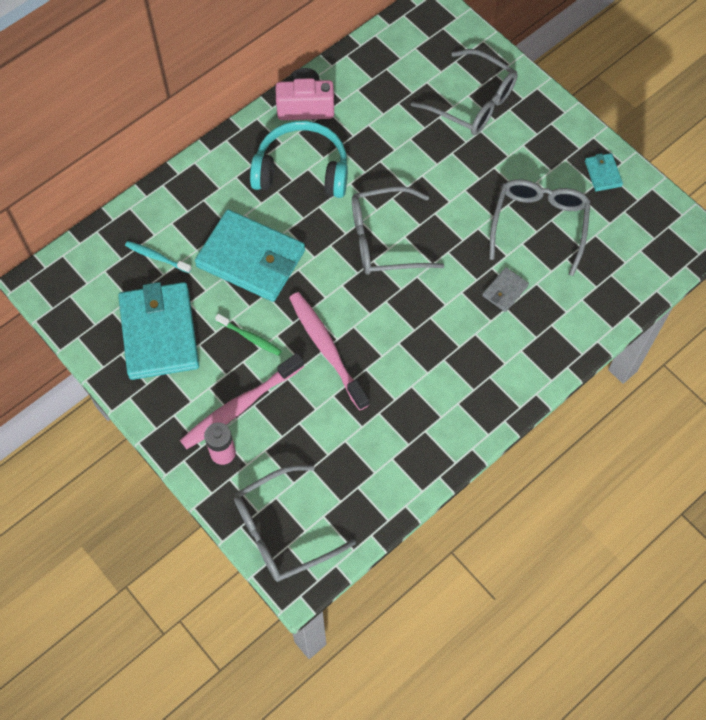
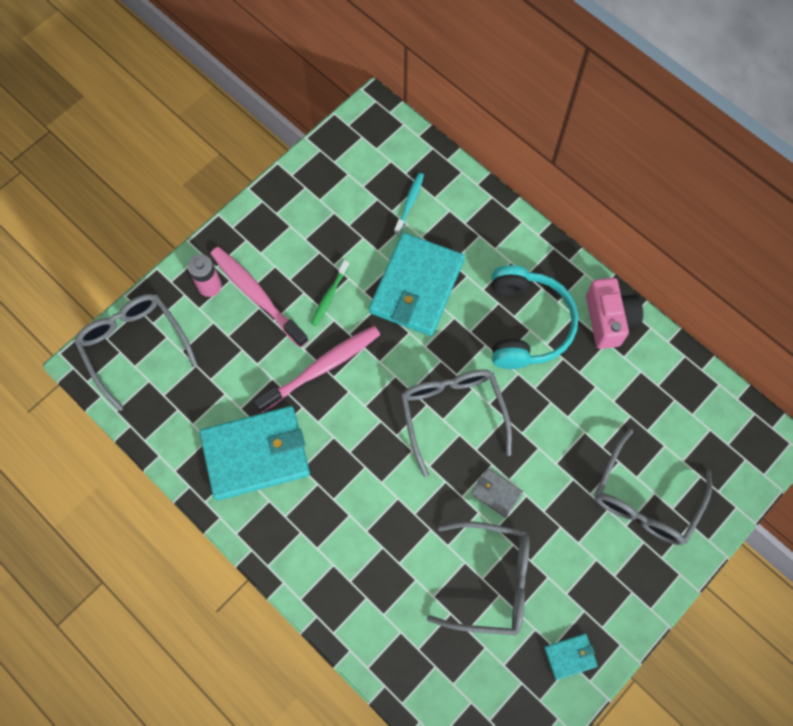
camera: 85 degrees right, 5 degrees up
(159, 333) = (328, 216): turquoise wallet -> turquoise wallet (256, 454)
(505, 291) = (403, 545): grey wallet -> grey wallet (496, 493)

